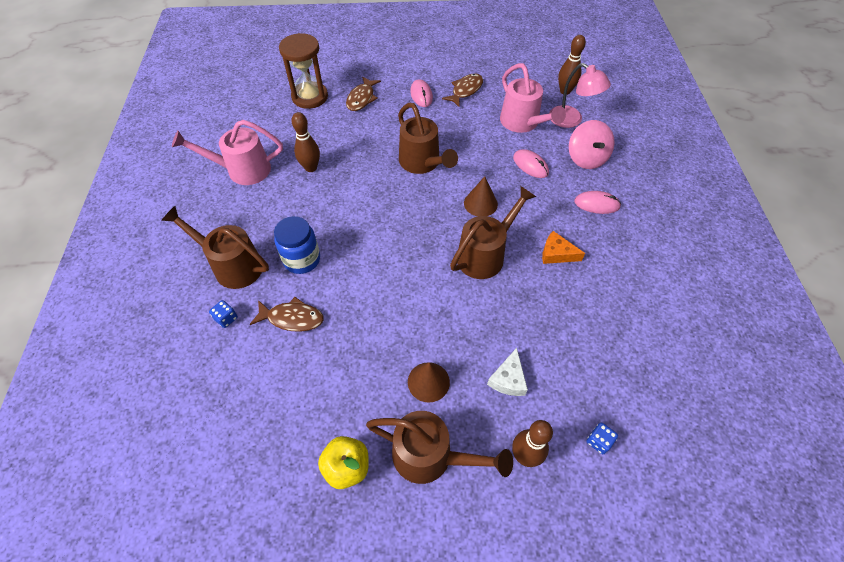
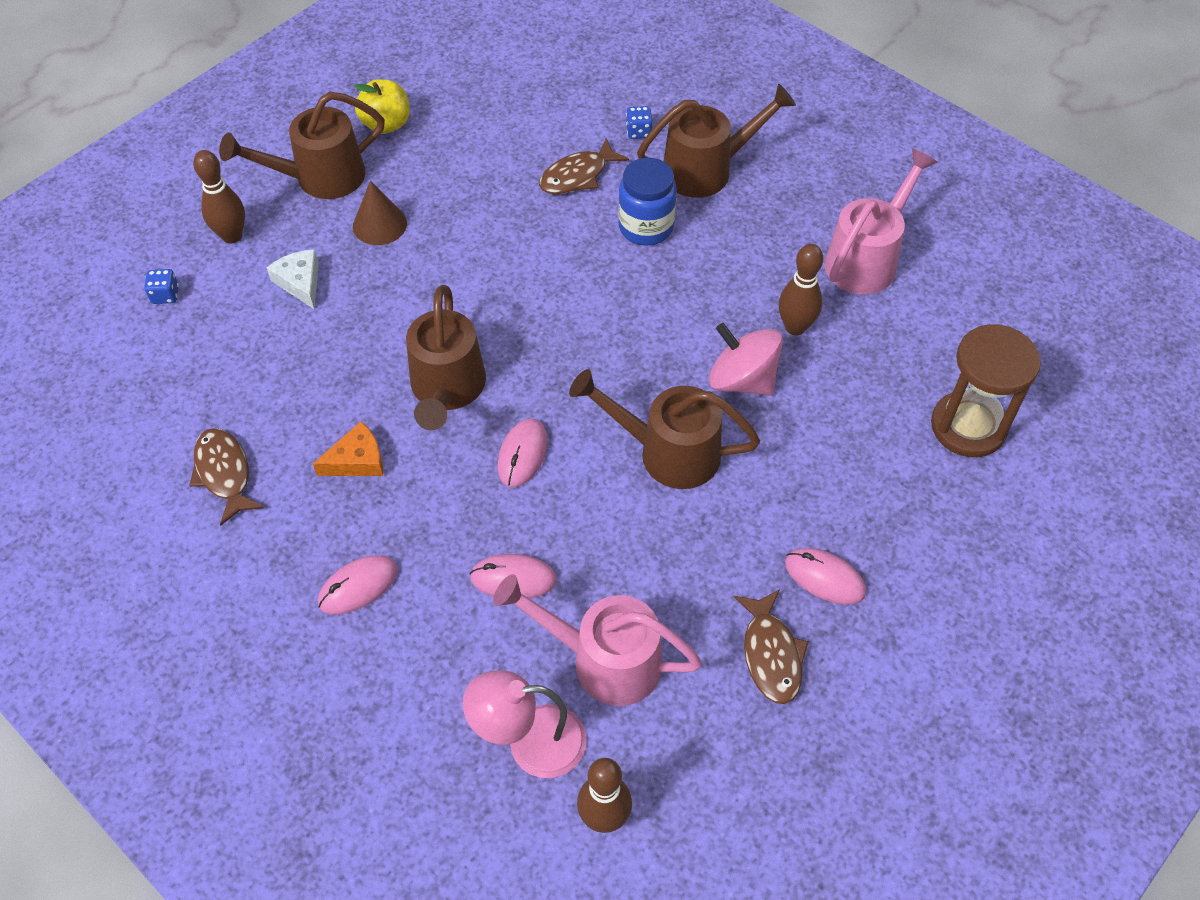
camera: 135 degrees right, 0 degrees up
(361, 98) = (897, 489): brown fish -> brown fish (224, 473)
(480, 203) = (522, 454): brown cone -> pink mouse
(586, 158) = (438, 668): pink spinning top -> pink spinning top (742, 380)

